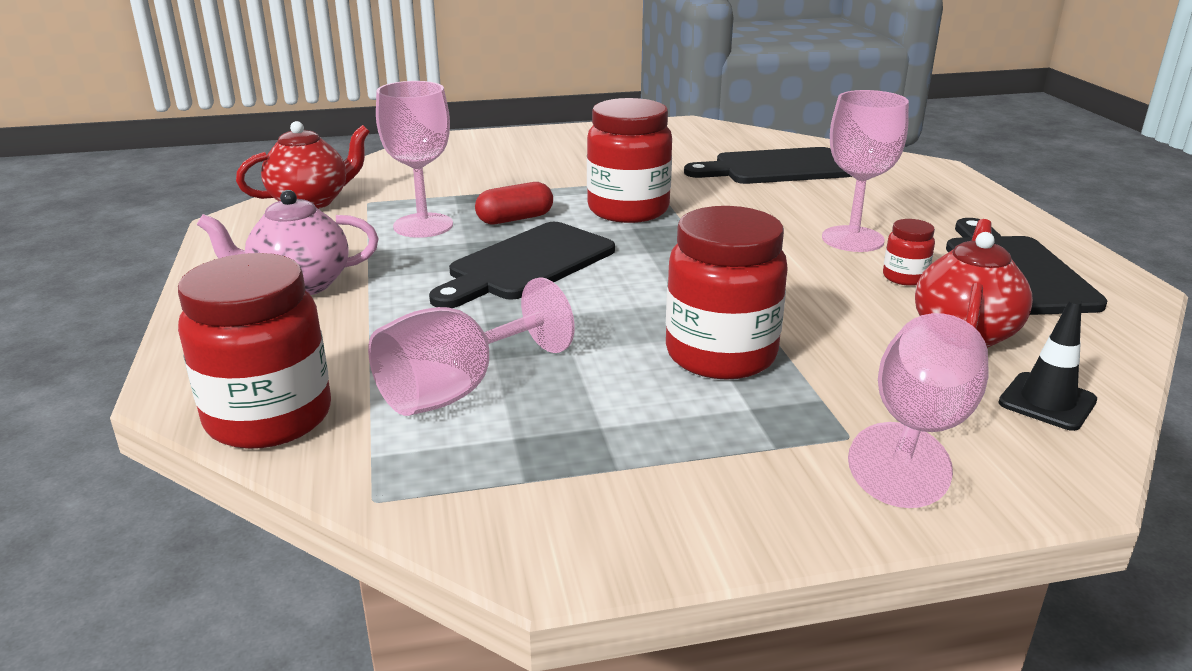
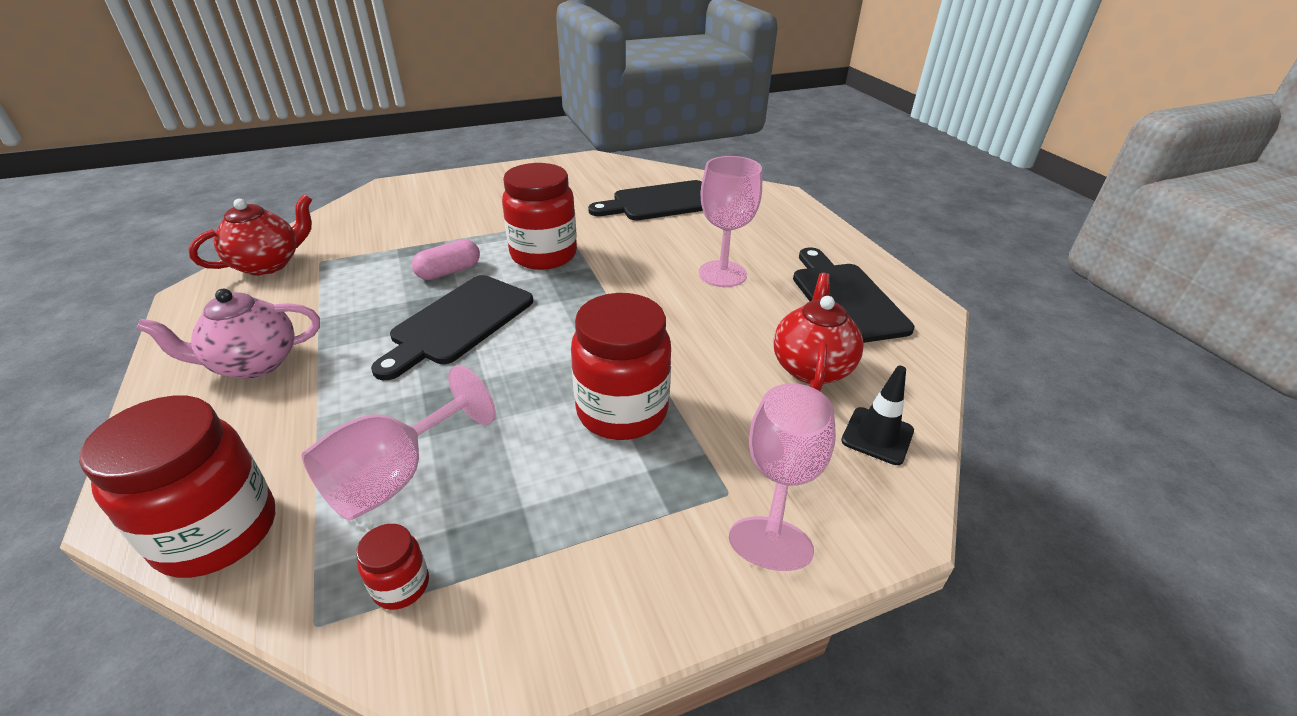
camera: 10 degrees left, 10 degrees up
(423, 225) = (369, 285): pink goblet -> none
(515, 219) = (449, 271): red capsule -> pink capsule
(904, 277) = (763, 312): red jar -> red jar (401, 586)

